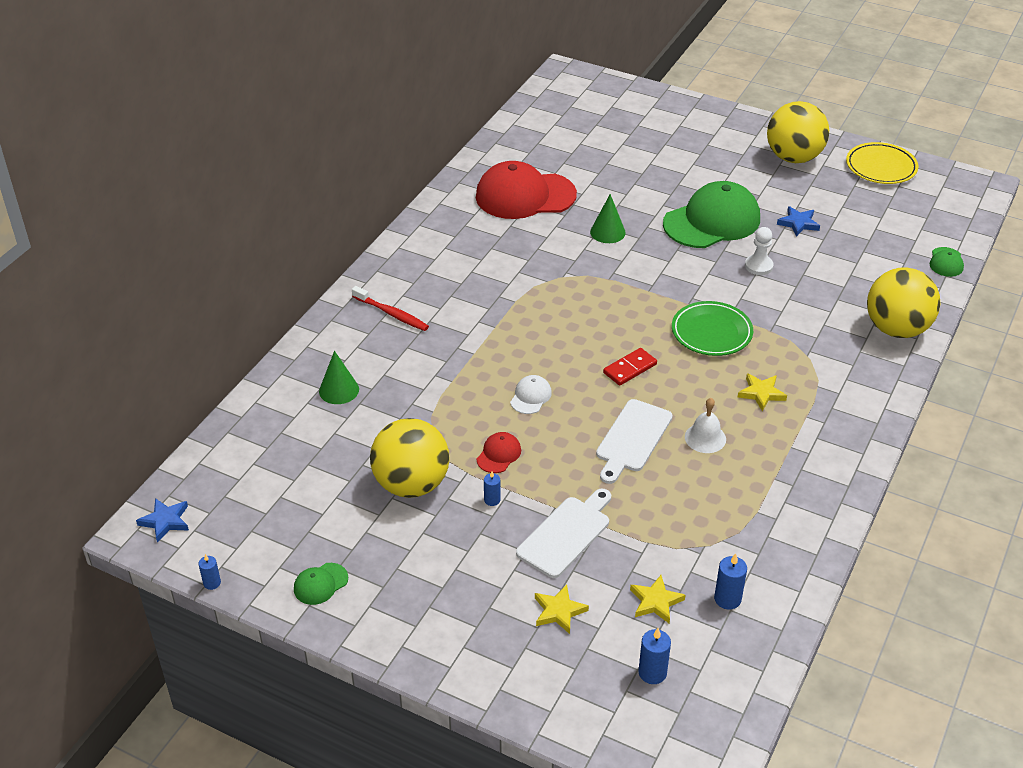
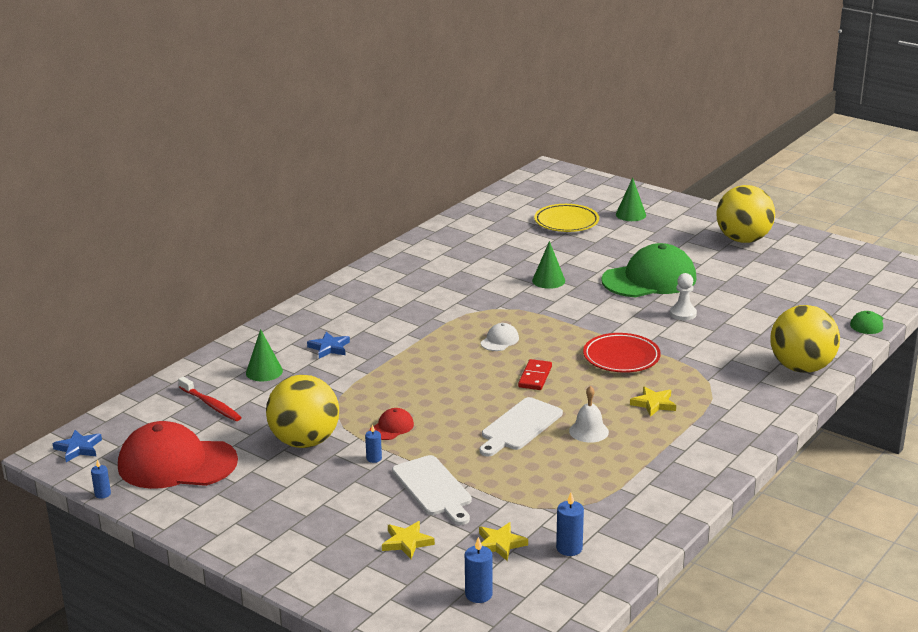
camera: 10 degrees right, 15 degrees down
(320, 584) = (198, 503): green cap -> none
(392, 314) = (331, 323): red toothbrush -> red toothbrush (211, 405)
(525, 196) = (481, 251): red cap -> red cap (177, 463)
(530, 396) = (436, 389): white cap -> white cap (499, 340)
(566, 534) = (433, 488): white cutting board -> white cutting board turned 105 degrees clockwise
(630, 368) = (535, 377): red domino -> red domino turned 45 degrees counterclockwise
(669, 131) = (630, 214): none -> green cone
(711, 332) = (621, 357): green plate -> red plate
(798, 223) = (731, 286): blue star -> blue star (329, 348)
(881, 167) = (826, 251): yellow plate -> yellow plate (566, 222)

